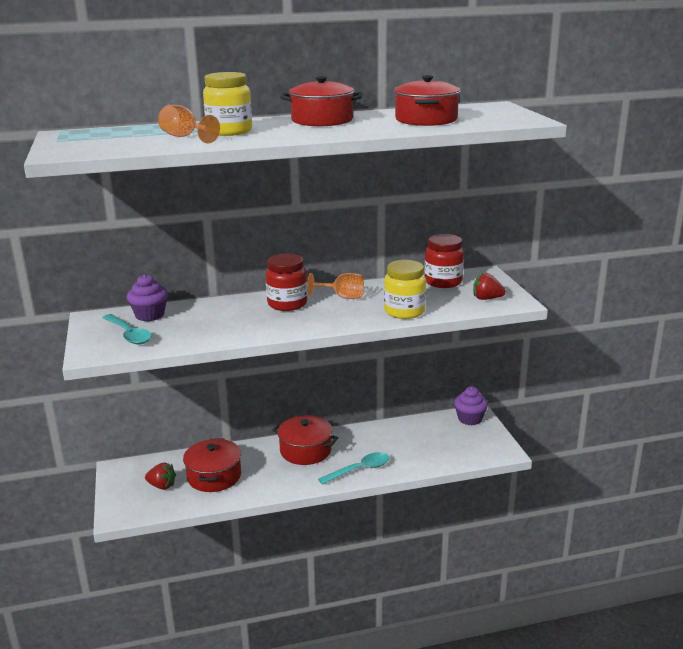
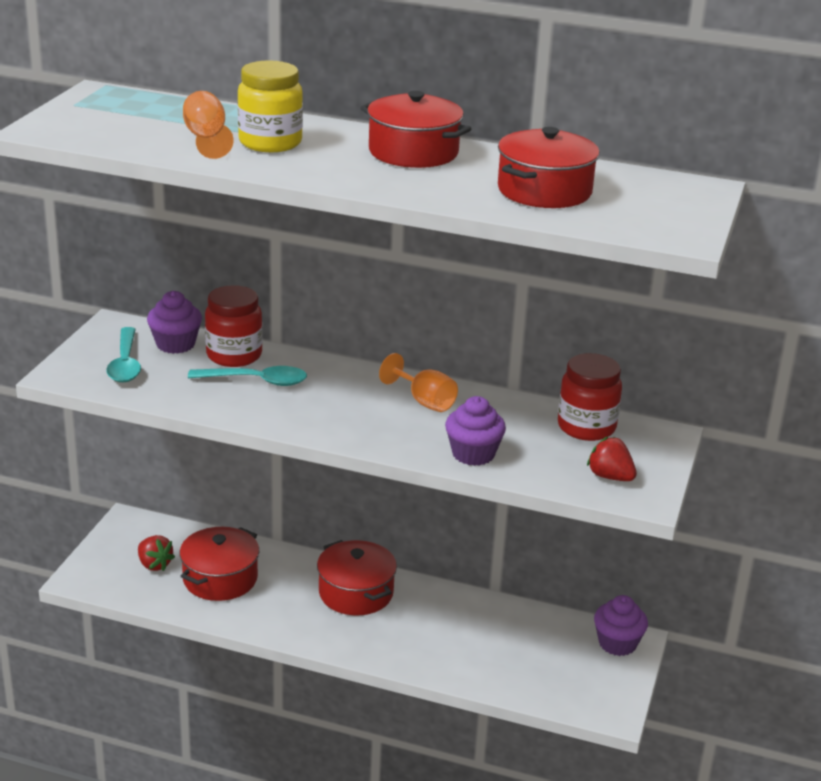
camera: 30 degrees right, 5 degrees up
(287, 304) = (344, 387): red jar -> red jar (234, 355)
(360, 469) = (396, 648): turquoise spoon -> turquoise spoon (256, 381)
(404, 311) = (473, 454): yellow jar -> purple cupcake

